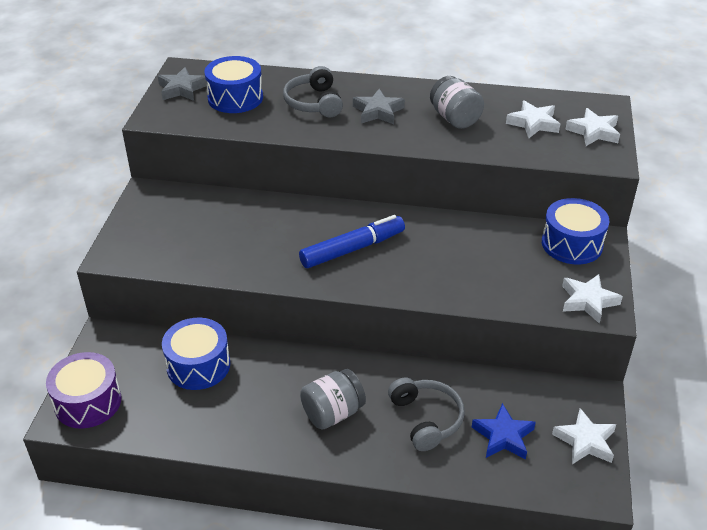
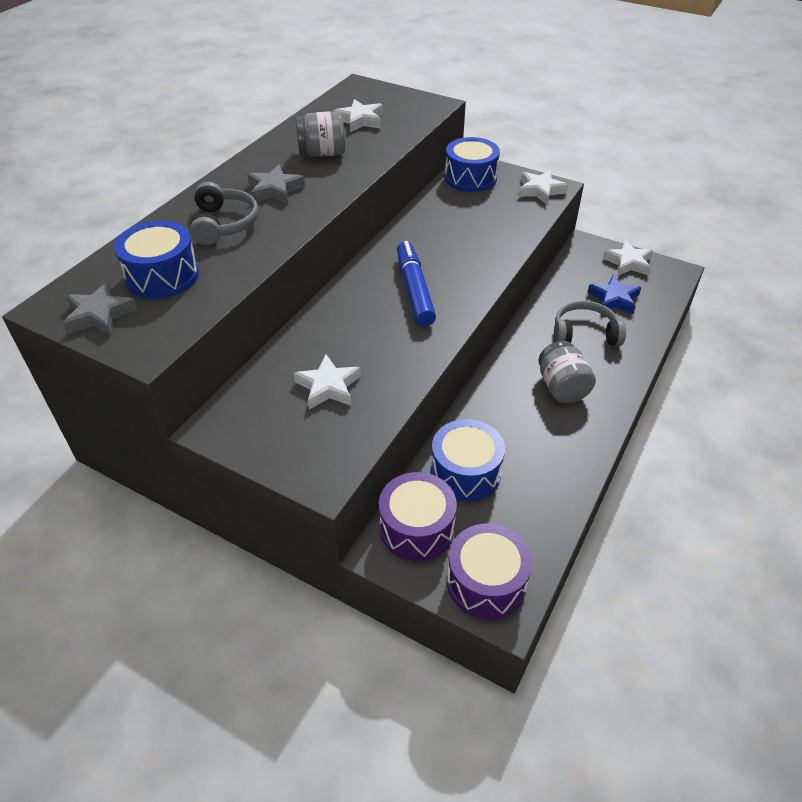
camera: 70 degrees left, 5 degrees up
(131, 349) = (417, 528): none -> purple drum
(314, 103) = (224, 224): grey headphones -> grey headphones turned 105 degrees counterclockwise
(593, 132) = (392, 100): white star -> white star (328, 386)

